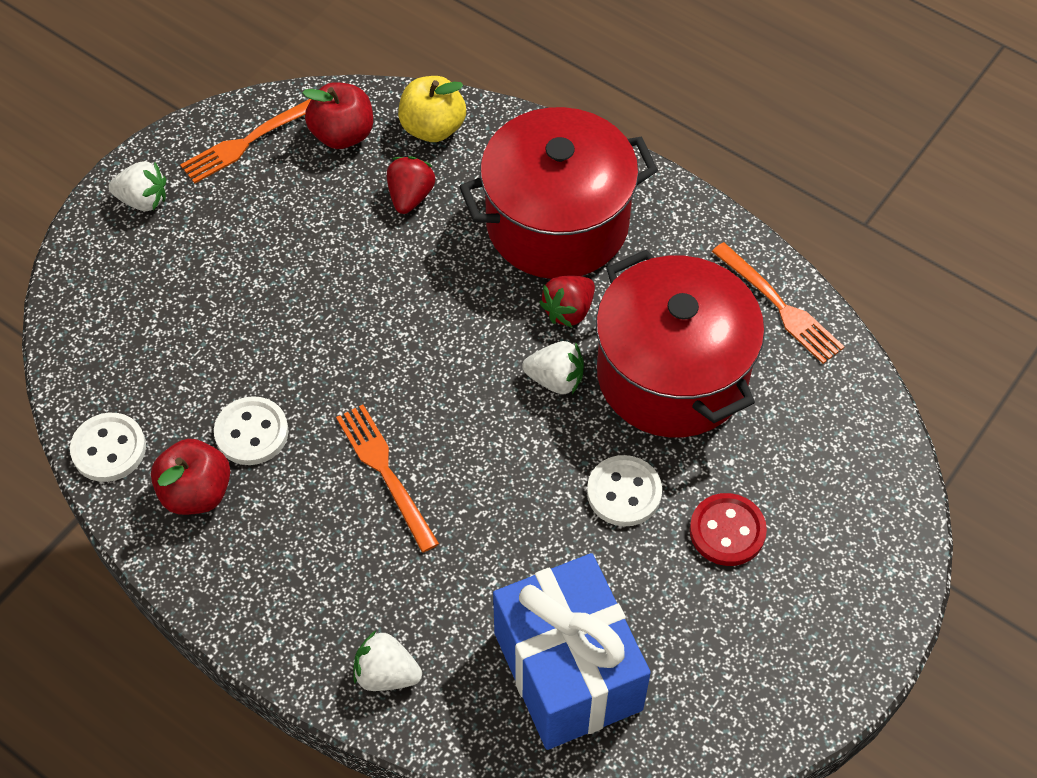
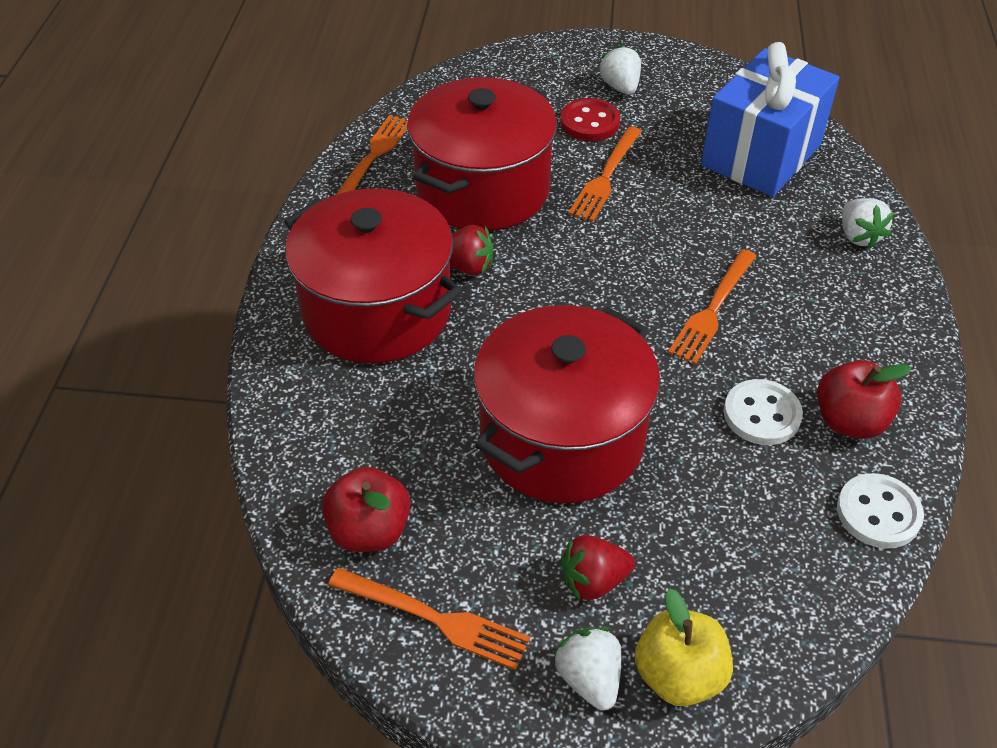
camera: 120 degrees left, 10 degrees down
(334, 283) = (561, 438): none -> red pot
(410, 196) = (416, 430): red strawberry -> red strawberry (593, 581)
(433, 128) = (313, 455): yellow apple -> yellow apple (679, 675)
(555, 379) = (541, 248): white strawberry -> white strawberry (620, 87)
(624, 492) = (605, 177): white button -> orange fork

